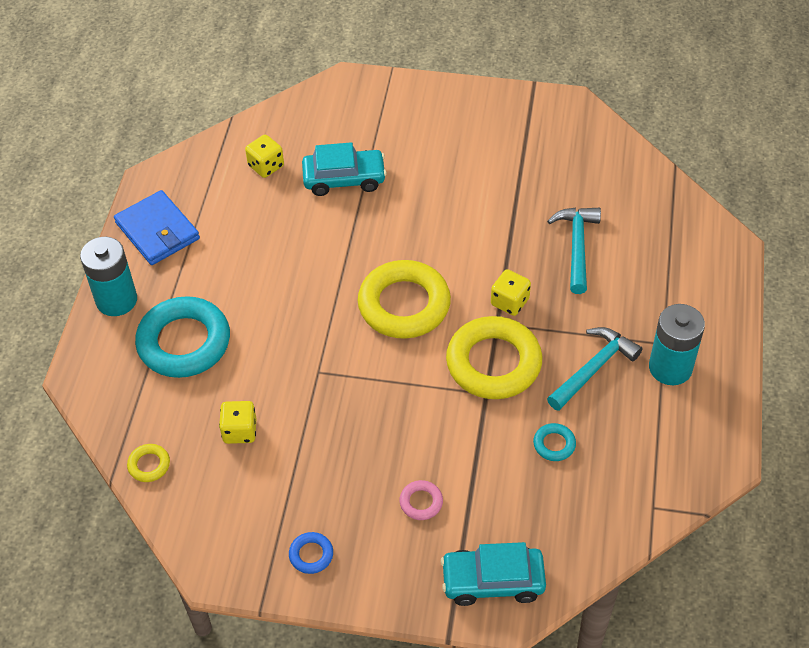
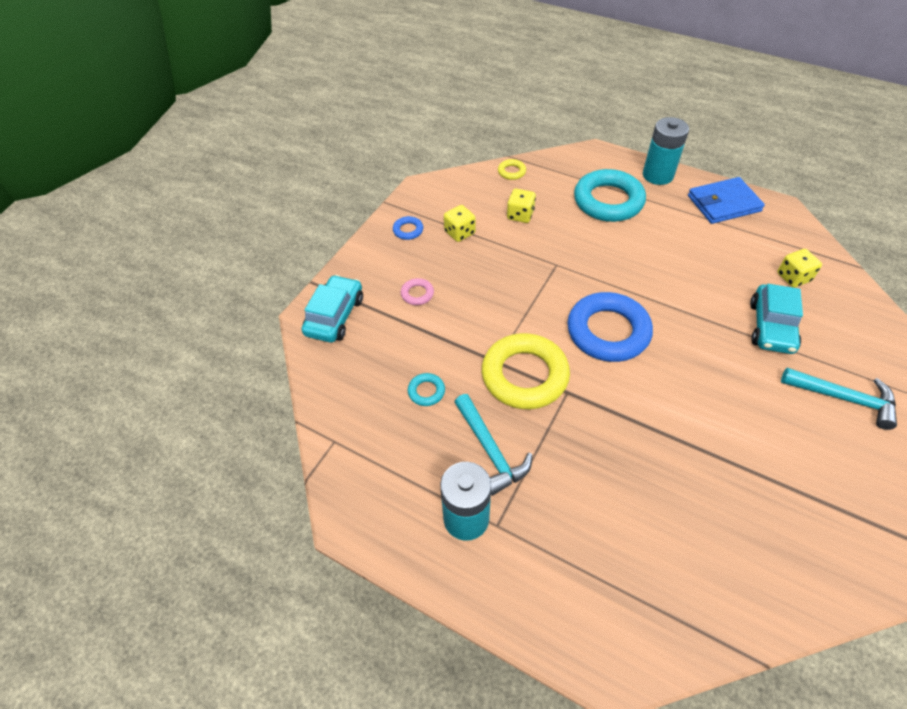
camera: 110 degrees right, 0 degrees up
(404, 305) = (608, 331): yellow ring -> blue ring
(510, 302) = (589, 409): yellow dice -> yellow dice (459, 232)
(577, 246) = (647, 493): turquoise hammer -> turquoise hammer (844, 398)

